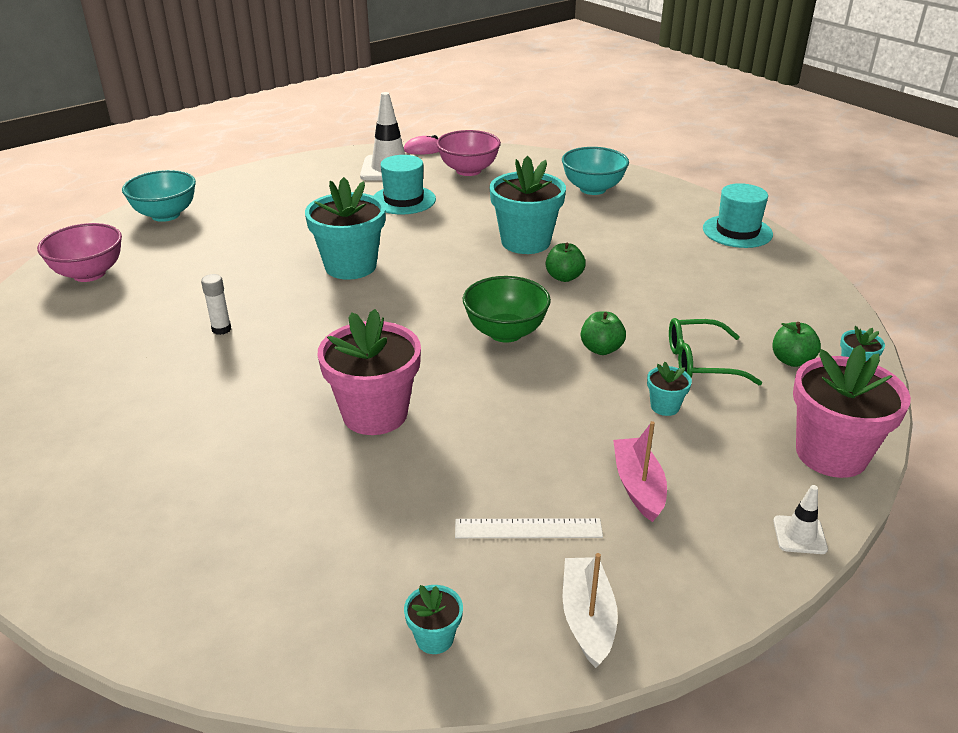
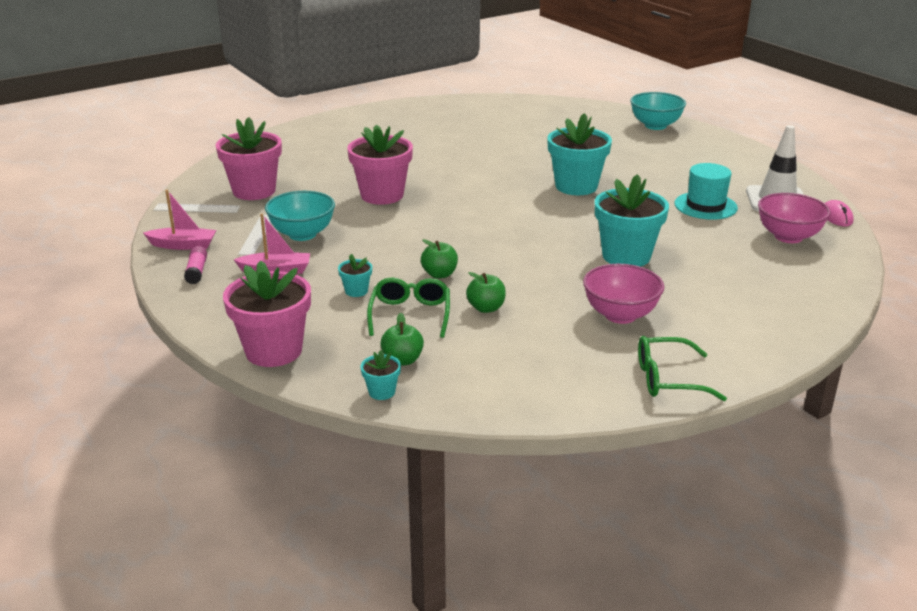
camera: 95 degrees right, 5 degrees down
(89, 274) = (563, 113): pink bowl -> pink bowl (620, 315)
(221, 329) = (489, 151): white glue stick -> none
(354, 568) = (254, 191): none -> pink flower pot
(434, 638) = (196, 208): turquoise flower pot -> white ruler
(505, 332) = (470, 239): green bowl -> none
(564, 277) = (558, 269): green apple -> green apple (486, 308)
(587, 618) = (183, 245): white boat -> pink boat
(592, 189) = (763, 301): turquoise bowl -> turquoise bowl (302, 234)
(671, 576) = (197, 271): none -> pink glue stick
(737, 231) = (668, 379): turquoise hat -> green glasses
(799, 535) = (202, 320): white traffic cone -> none

